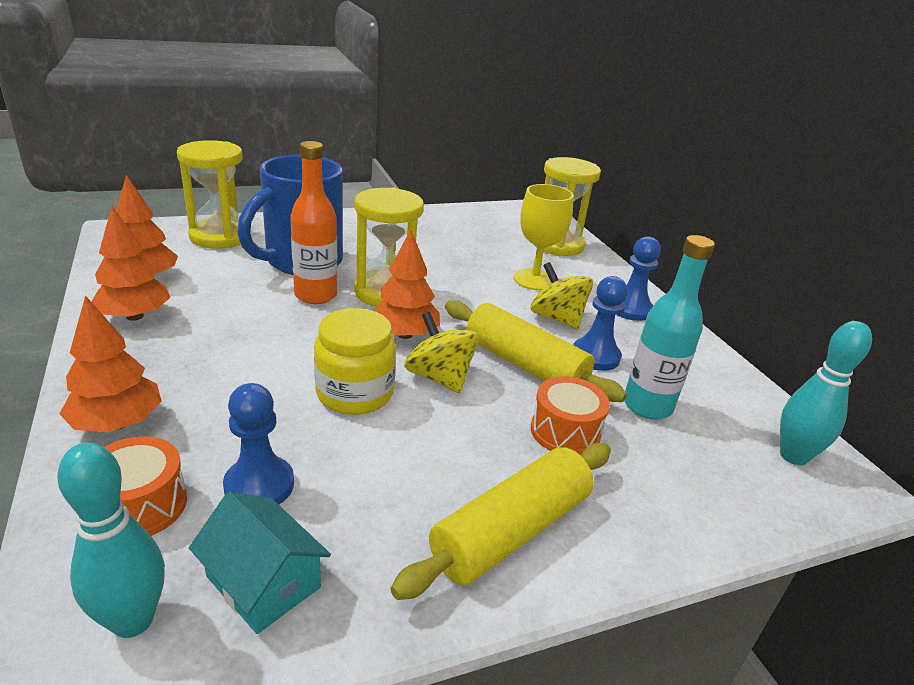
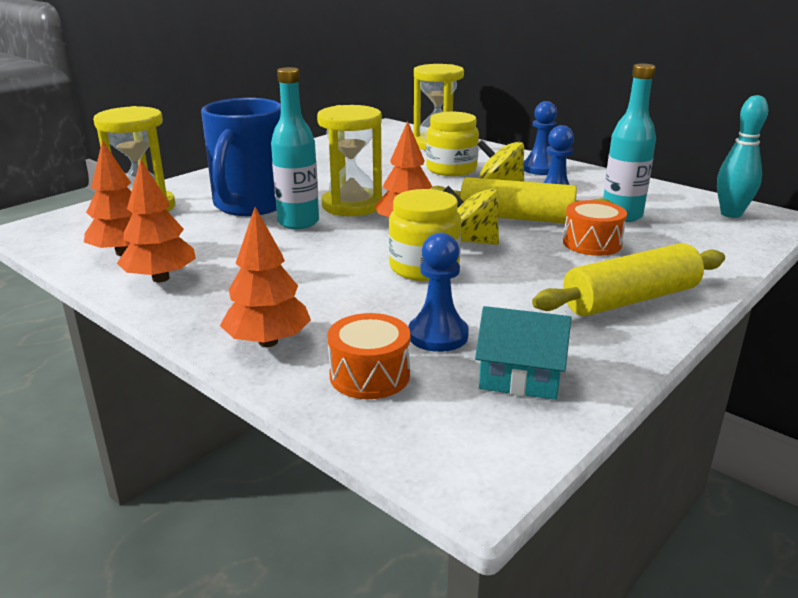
camera: 25 degrees left, 5 degrees down
(133, 620) = (466, 426): turquoise bowling pin -> none
(316, 295) = (298, 222): orange bottle -> turquoise bottle
(511, 531) = (630, 299): yellow rolling pin -> yellow rolling pin turned 45 degrees clockwise
(534, 280) = (451, 169): yellow goblet -> yellow jar

